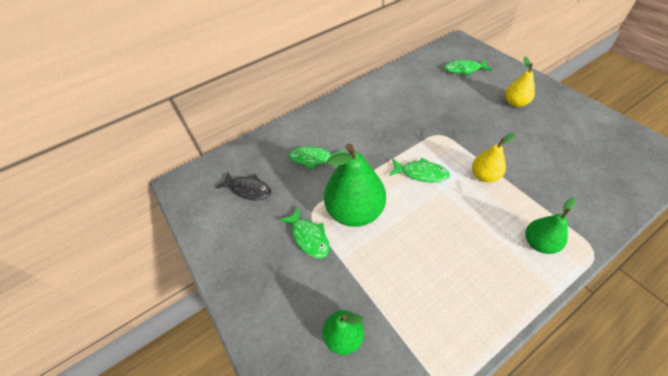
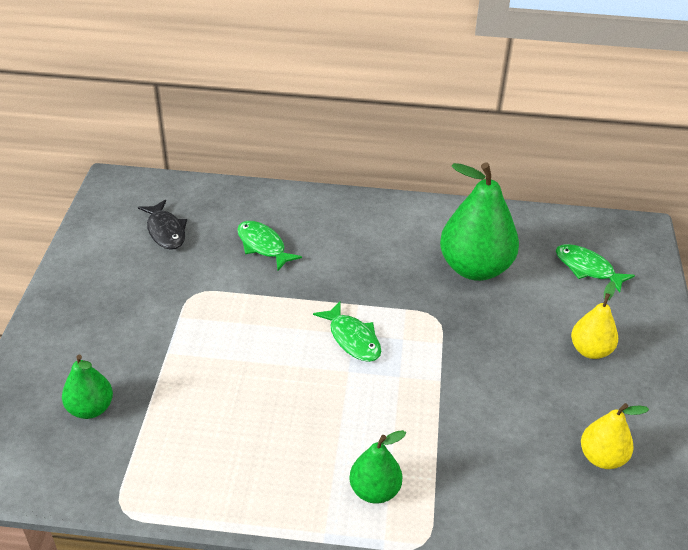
camera: 35 degrees right, 10 degrees down
(309, 237) = (164, 312): green fish -> none
(355, 211) = (235, 323): green pear -> green pear (475, 268)
(484, 176) = (419, 392): yellow pear -> yellow pear (602, 457)

